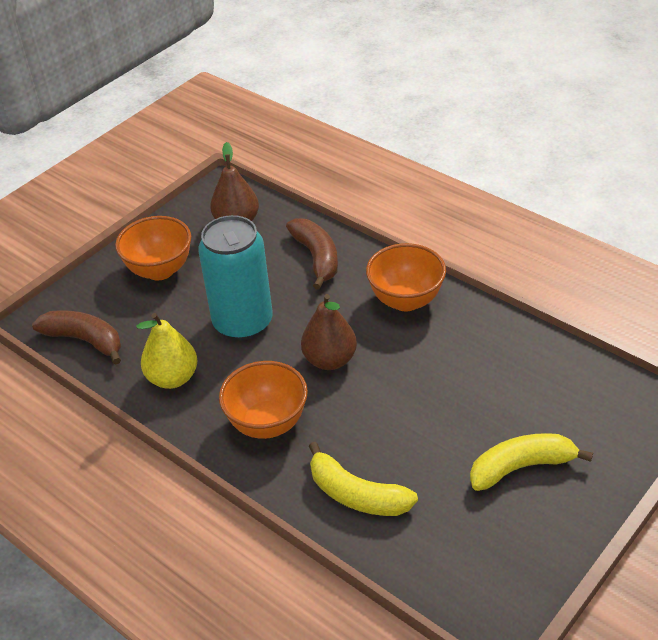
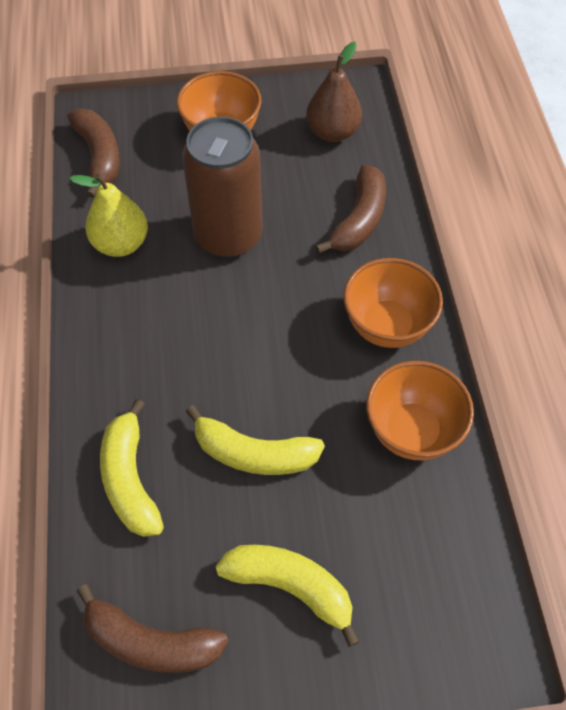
camera: 40 degrees right, 15 degrees up
(243, 323) = (228, 236): turquoise can -> brown can
(267, 424) = (140, 348): orange bowl -> orange bowl (412, 431)
(330, 360) = (255, 331): brown pear -> none
(413, 422) = (253, 453): none -> yellow banana
(481, 561) = (150, 642): none -> brown banana

